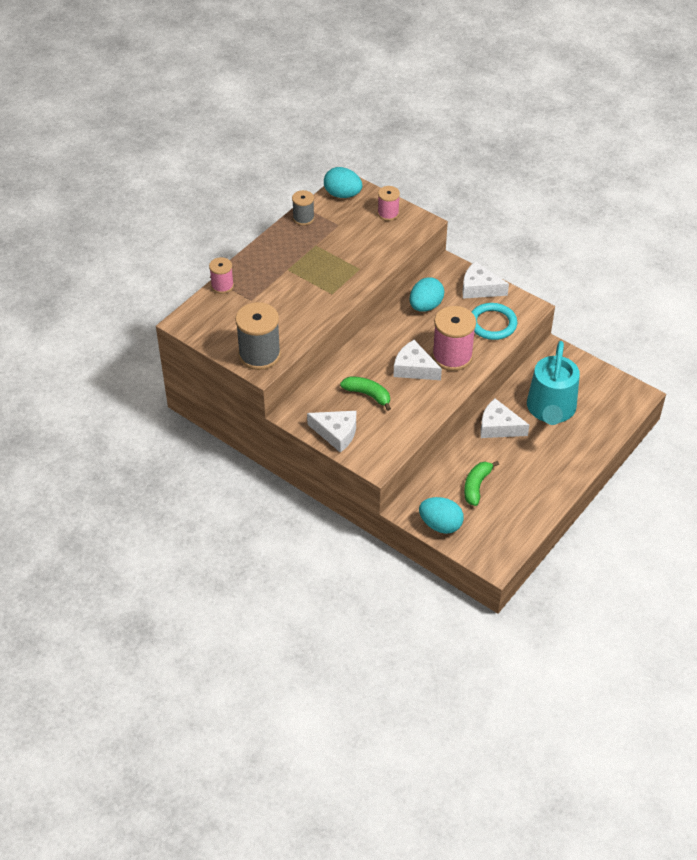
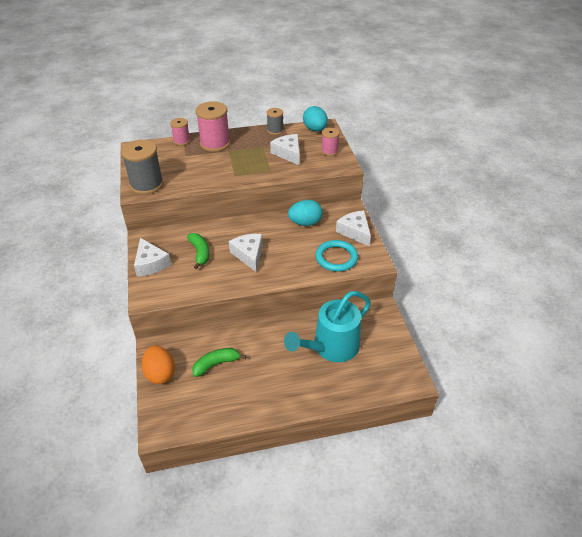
camera: 40 degrees right, 5 degrees down
(440, 525) = (160, 373): turquoise egg -> orange egg
(452, 356) = (283, 262): pink spool -> pink spool (215, 143)
(498, 427) = (280, 334): white cheese -> white cheese (288, 153)

